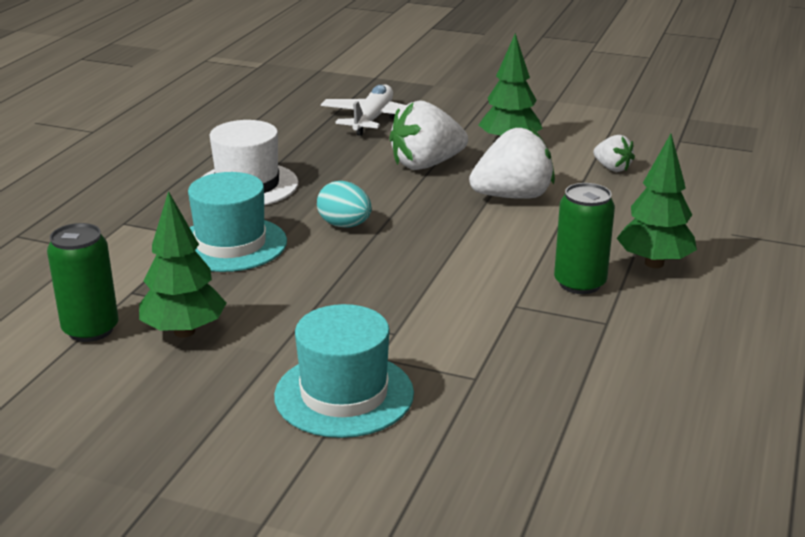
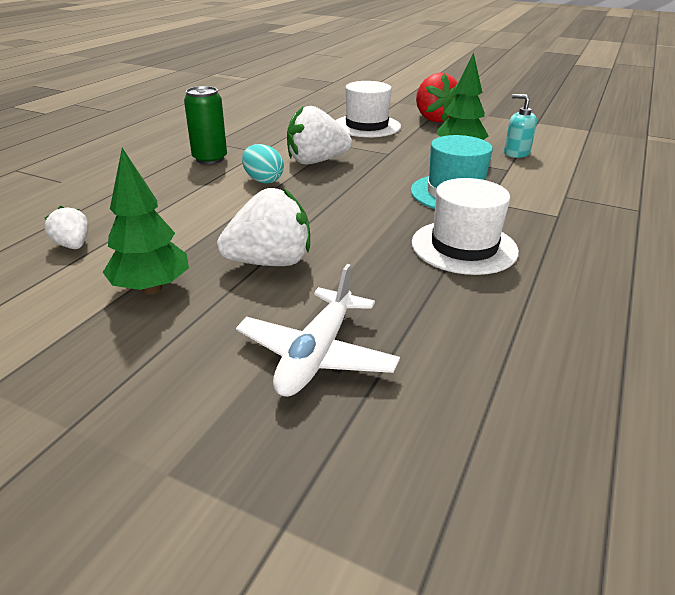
camera: 175 degrees left, 5 degrees up
(90, 329) = (516, 153): green can -> turquoise soap dispenser
(193, 436) = (433, 119): none -> red strawberry
(344, 225) = (364, 203): turquoise egg -> turquoise egg (263, 180)
(344, 394) = (366, 126): turquoise hat -> white hat
(513, 196) = (204, 220): white strawberry -> white strawberry (316, 161)
(654, 263) = (147, 166): green tree -> none

